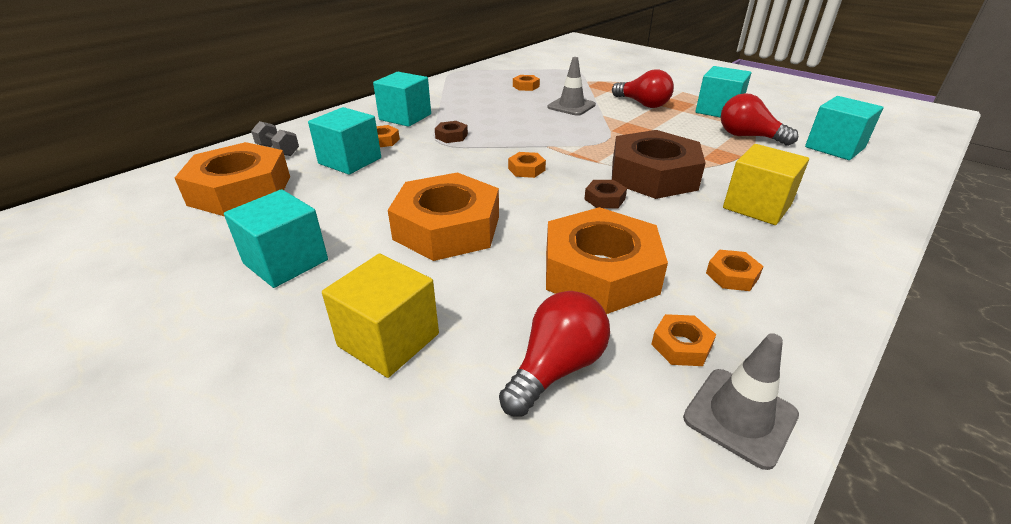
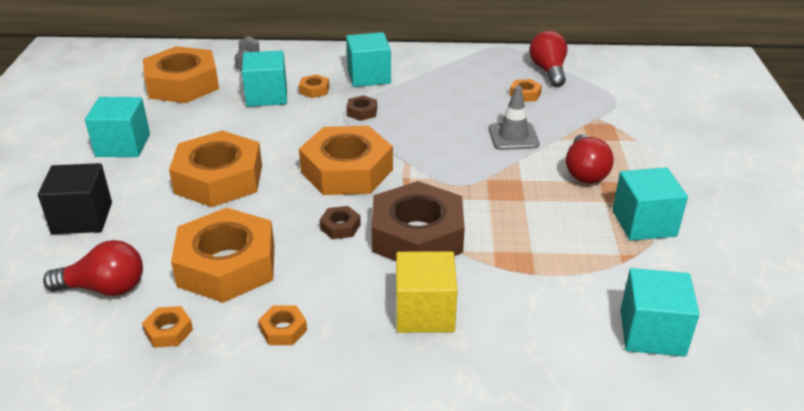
camera: 50 degrees right, 0 degrees up
(388, 340) = (82, 218): yellow cube -> black cube
(526, 169) = (347, 170): orange nut -> orange nut, size x2.48
(740, 416) = (114, 377): grey traffic cone -> none
(748, 136) = (594, 264): red light bulb -> red light bulb (548, 71)

